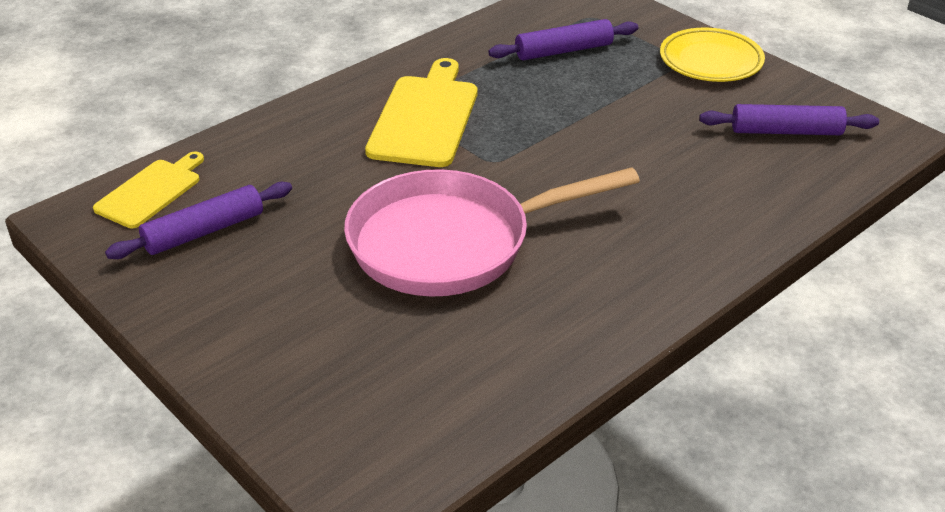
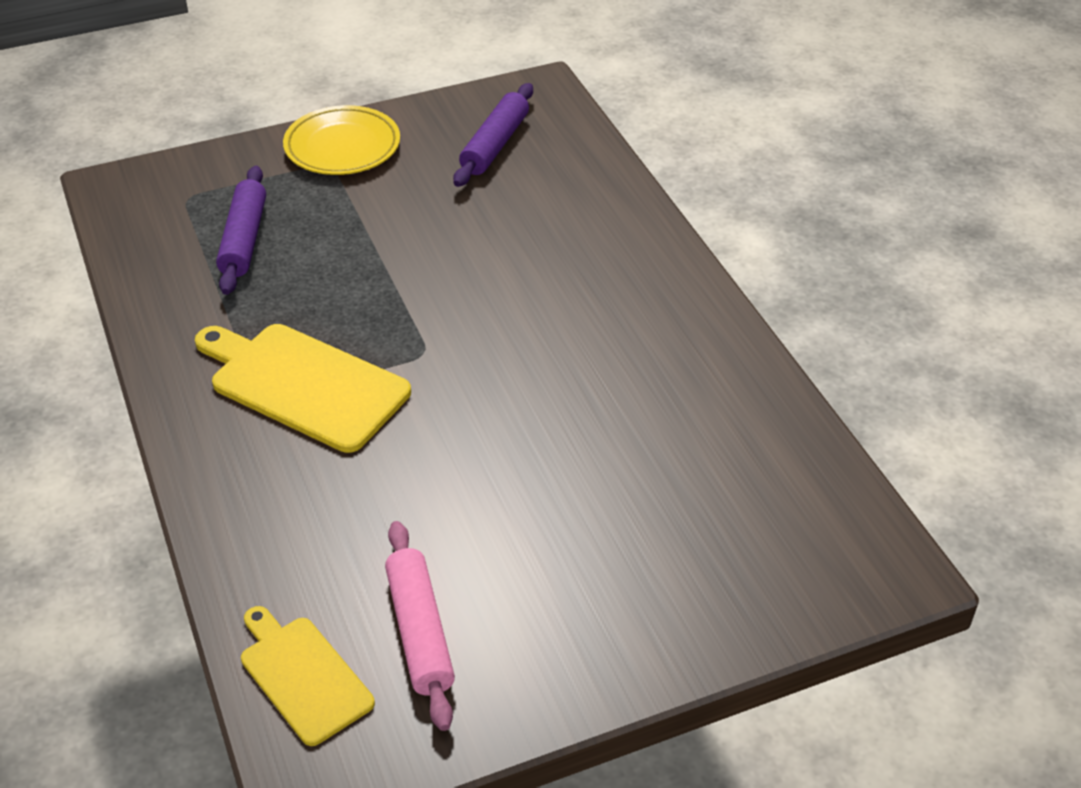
camera: 70 degrees left, 5 degrees up
(204, 231) = (419, 632): purple rolling pin -> pink rolling pin
(451, 243) = (549, 421): pink pan -> none

